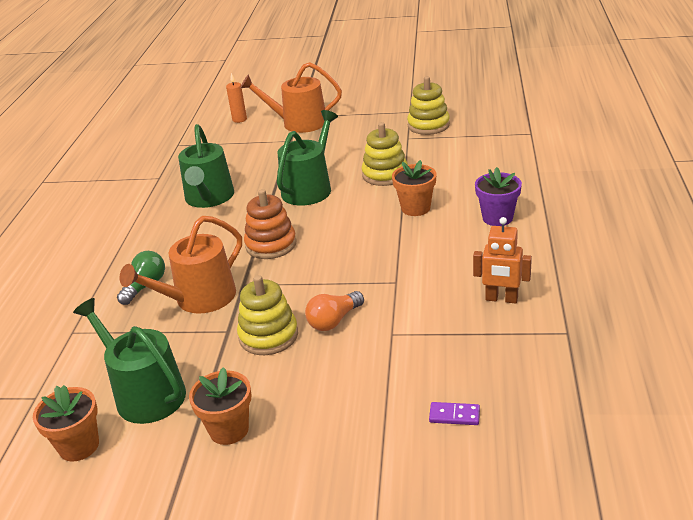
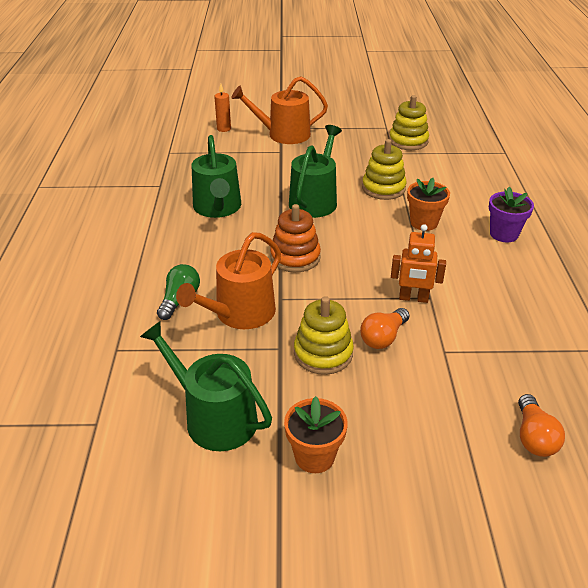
camera: 10 degrees left, 5 degrees up
(79, 446) = (160, 478): orange flower pot -> none
(454, 415) = (534, 437): purple domino -> orange light bulb
(501, 299) = (536, 315): orange robot -> orange robot (413, 298)

